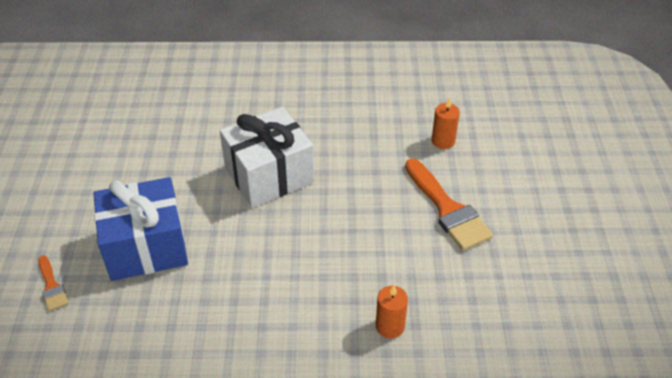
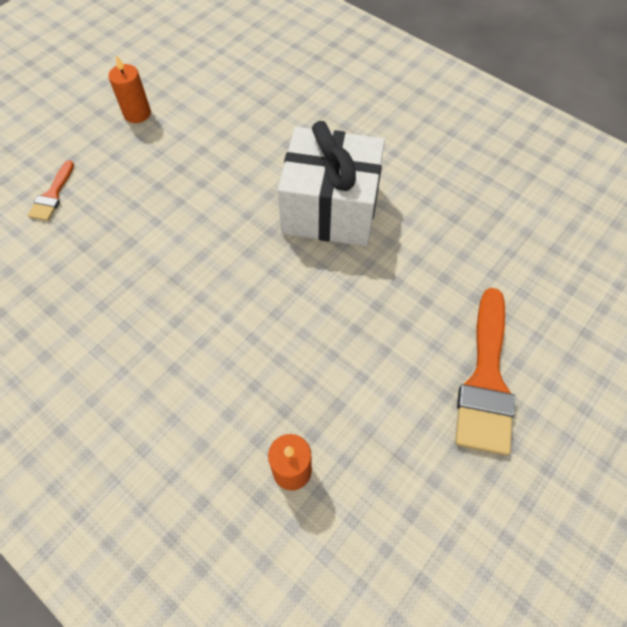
camera: 40 degrees right, 15 degrees up
(146, 246) = (156, 209): blue gift -> none
(443, 141) = (558, 292): orange candle -> orange candle (137, 113)

